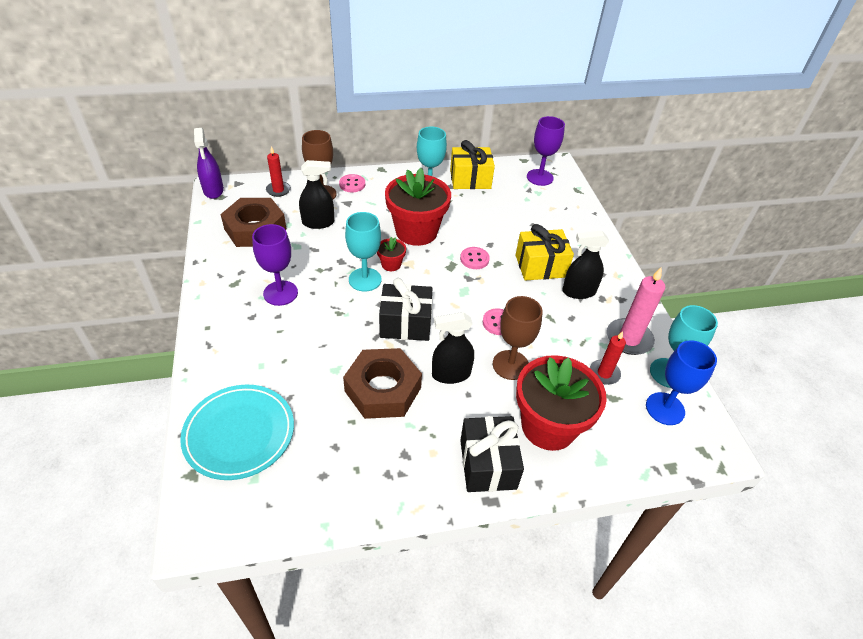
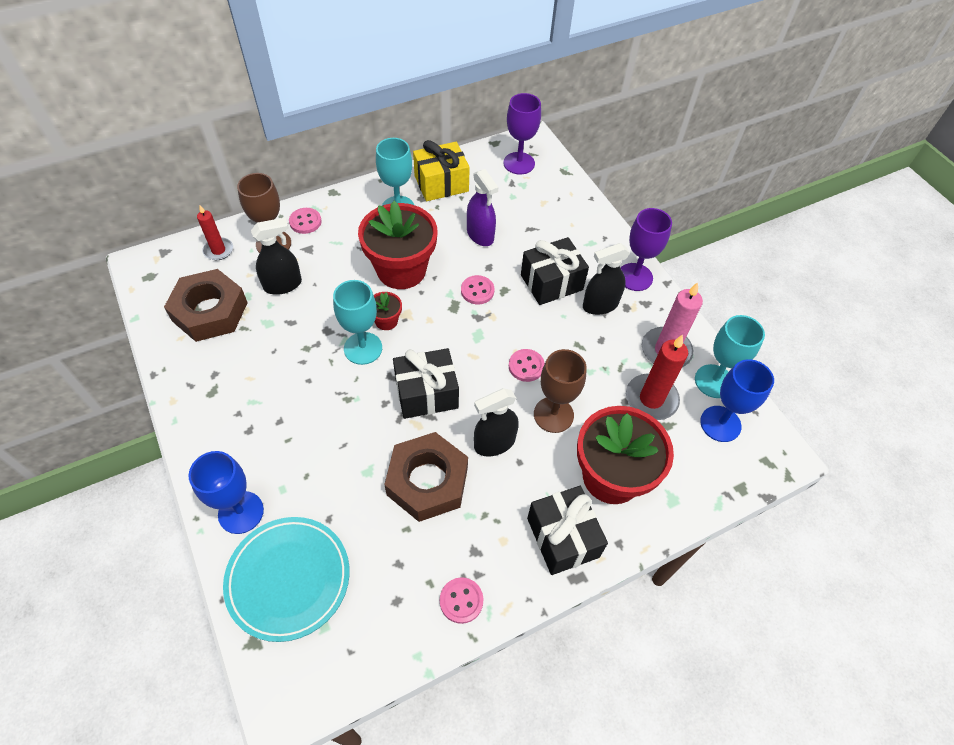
camera: 15 degrees left, 10 degrees up
(213, 190) = (137, 269): purple spray bottle -> purple spray bottle (480, 235)
(221, 374) = (241, 512): none -> blue goblet
(280, 293) = (271, 391): purple goblet -> purple goblet (635, 277)
(379, 491) = (461, 601): none -> pink button
(540, 266) = (551, 282): yellow gift -> black gift
(604, 373) = (651, 399): red candle -> red candle, size x1.59

